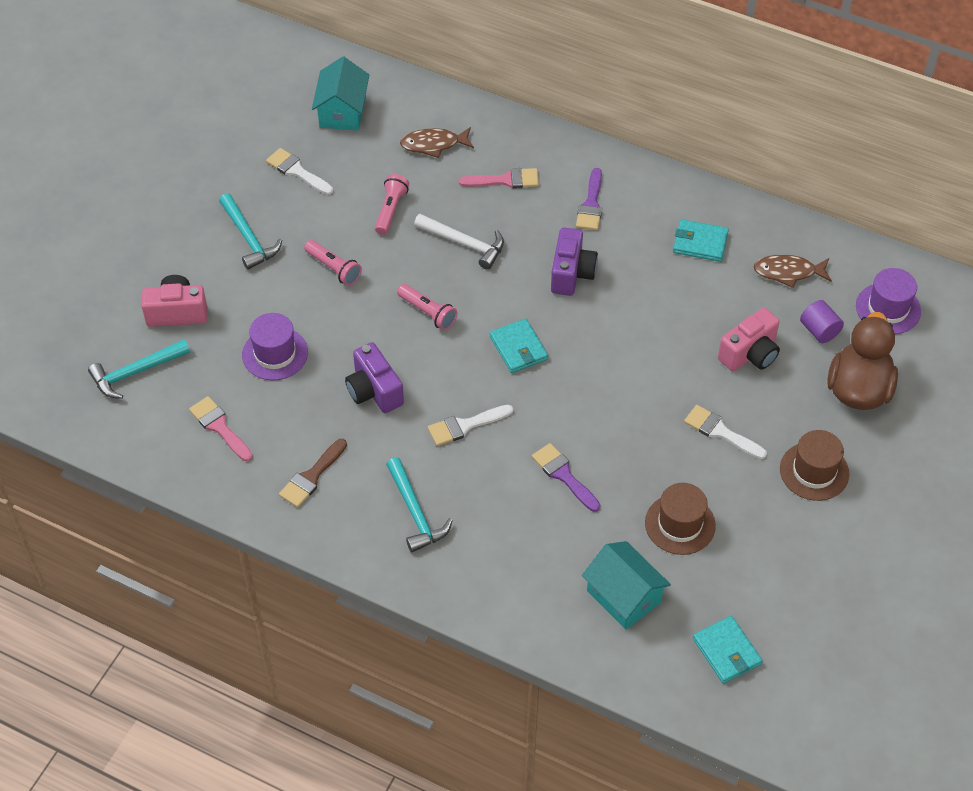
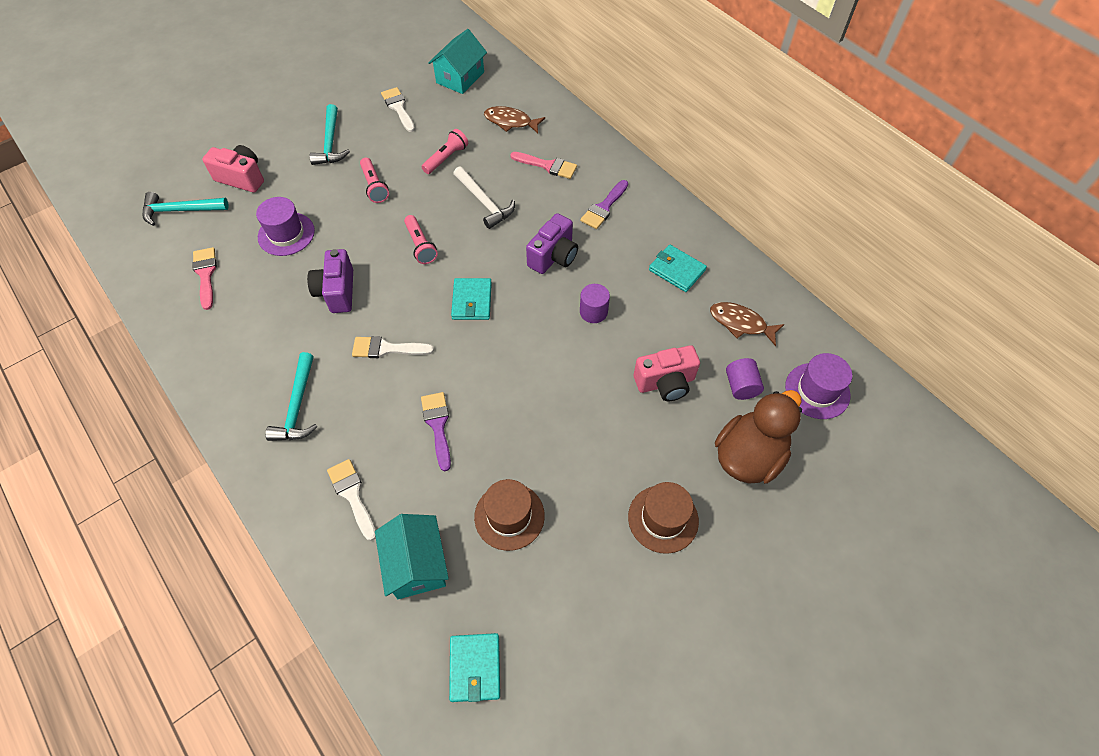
camera: 25 degrees right, 5 degrees up
(311, 477) = (241, 342): brown brush -> none
(644, 313) = (593, 312): none -> purple cylinder
(720, 432) = (597, 443): white brush -> white brush (352, 495)

